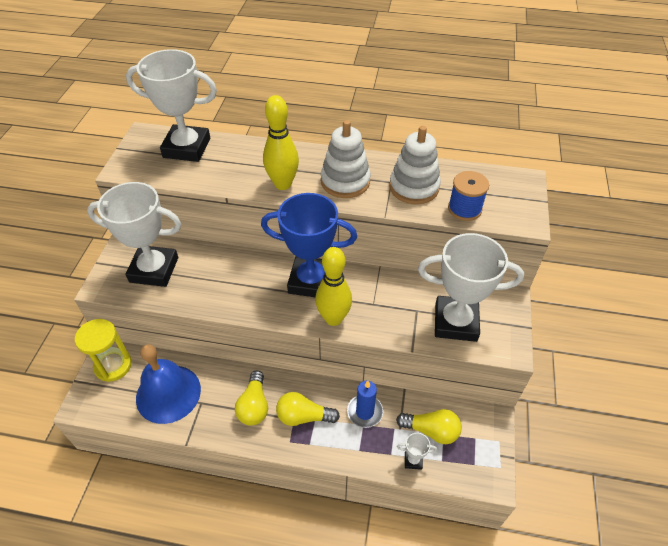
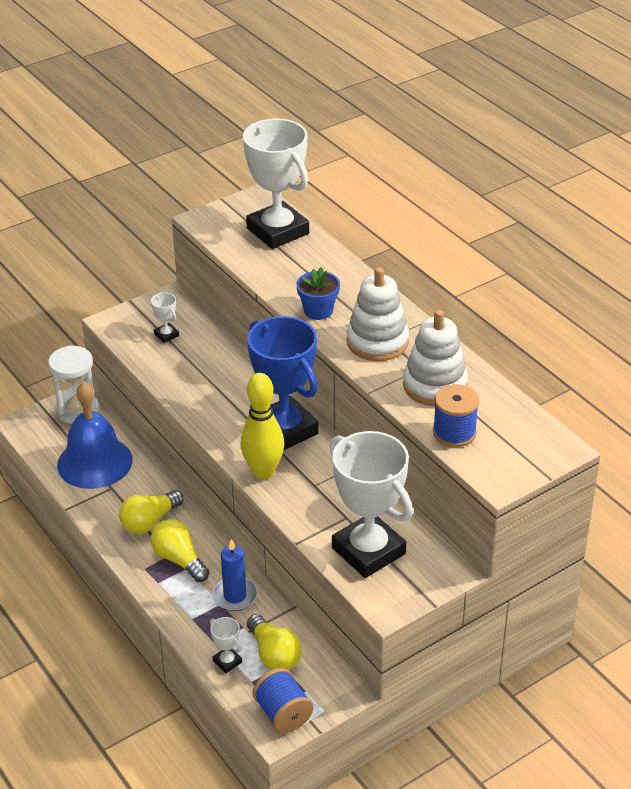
camera: 45 degrees right, 10 degrees down
(113, 365) = (77, 410): yellow hourglass -> white hourglass
(154, 270) = (166, 335): white trophy -> white trophy, size x0.40
(283, 184) = (318, 311): yellow bowling pin -> blue flower pot
(483, 465) = (283, 714): none -> blue spool

